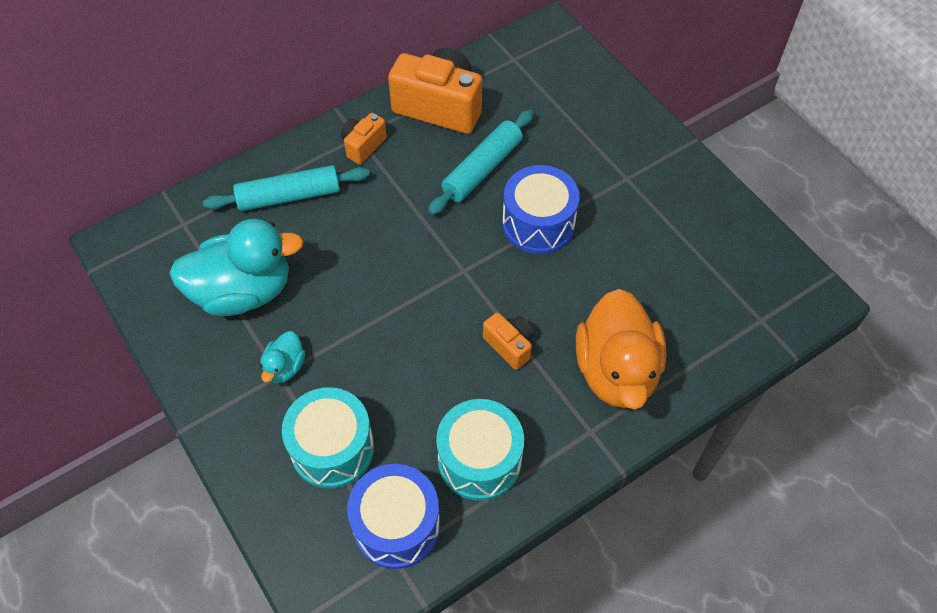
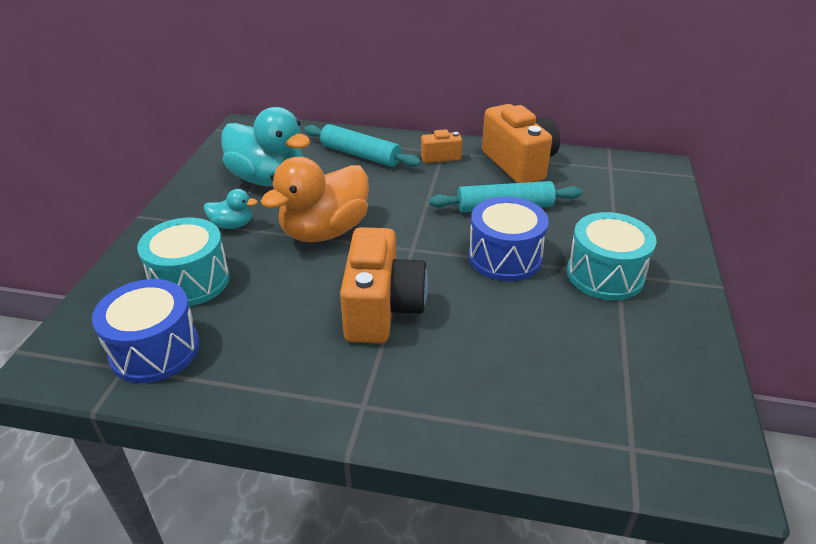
camera: 45 degrees right, 20 degrees down
(285, 367) = (232, 225): turquoise duck -> turquoise duck turned 150 degrees counterclockwise
(479, 460) = (260, 357): turquoise drum -> turquoise drum (605, 275)
(510, 345) = (382, 309): orange camera -> orange camera, size x1.97
(616, 371) = (440, 383): orange duck -> orange duck (324, 231)

